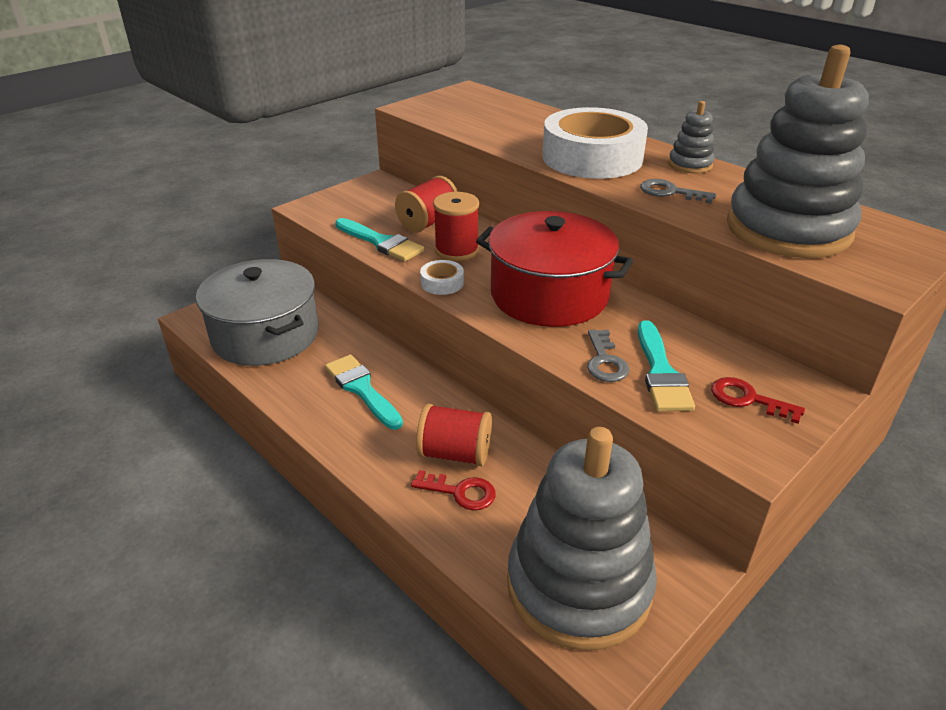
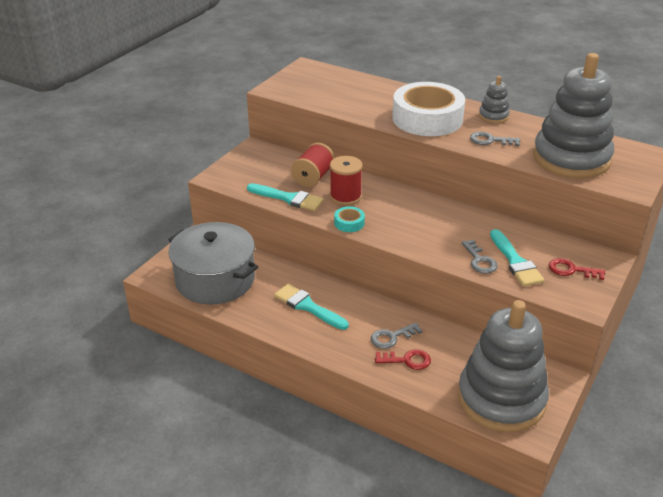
camera: 15 degrees left, 0 degrees up
(442, 283) = (349, 223): white tape -> turquoise tape
(454, 453) = (392, 337): red spool -> grey key
(549, 295) = (424, 220): red pot -> none

